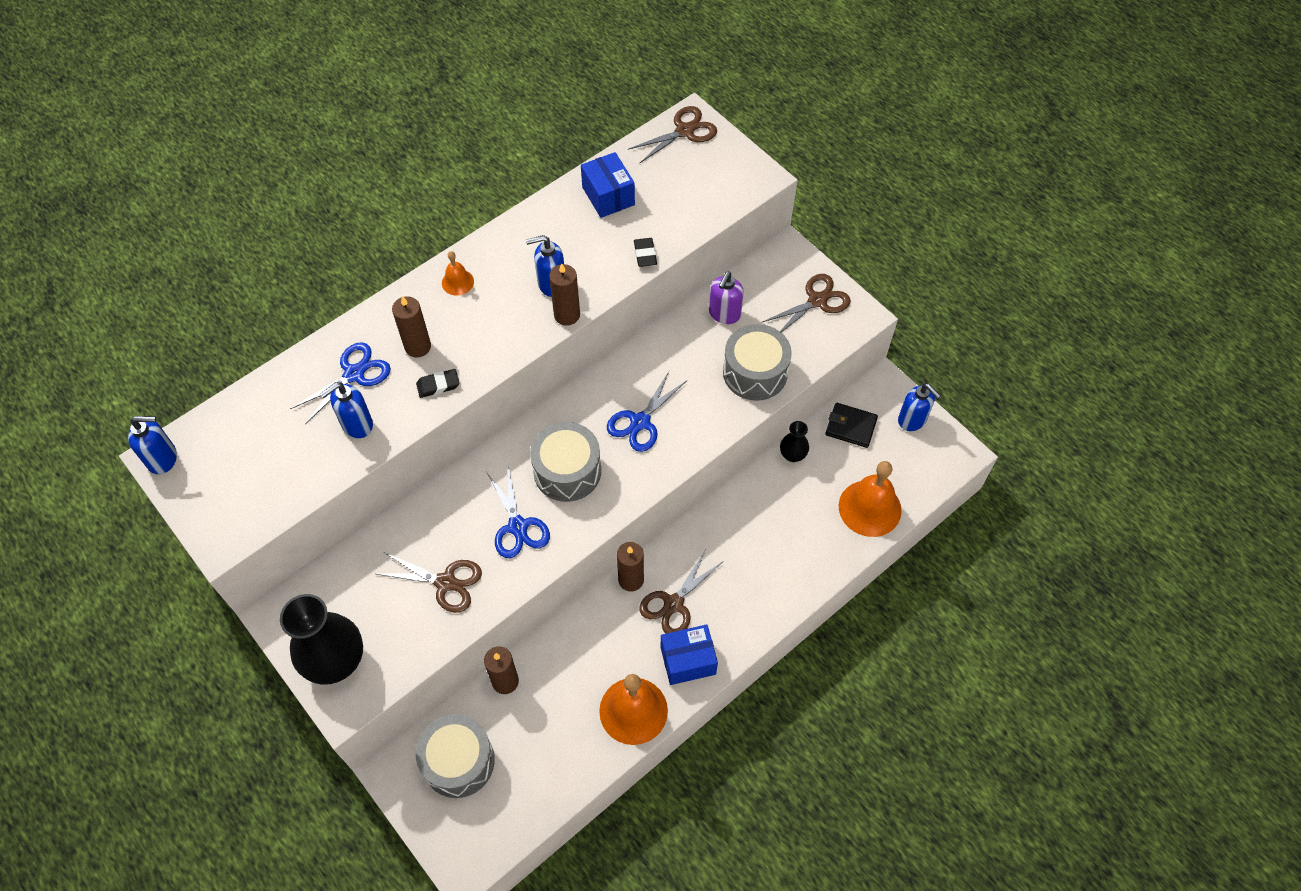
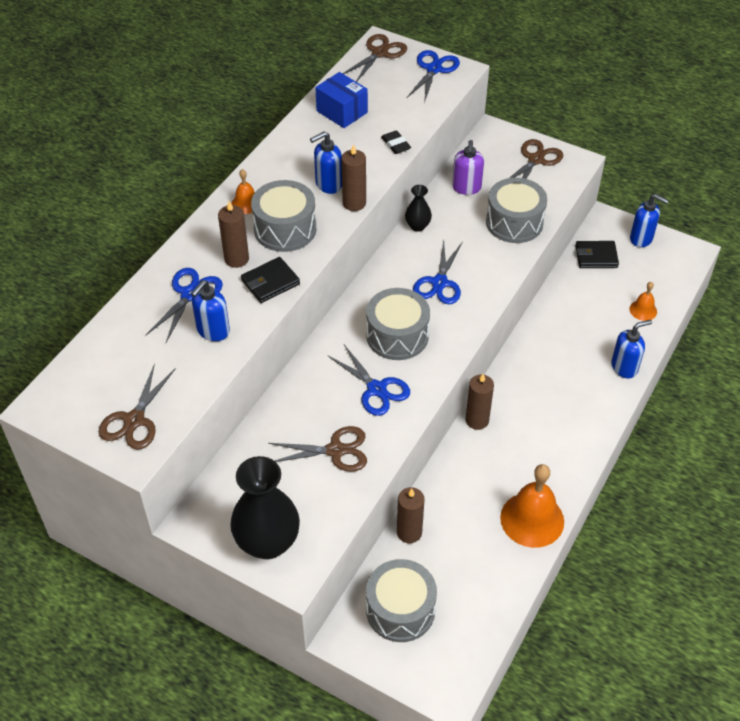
camera: 20 degrees left, 10 degrees down
(163, 459) = (43, 407): blue soap dispenser -> blue soap dispenser (624, 367)
(438, 385) = (270, 282): black eraser -> black wallet
(482, 325) = (285, 229): none -> grey drum
(673, 604) = (522, 427): brown scissors -> brown scissors (134, 420)
(688, 660) = (557, 466): blue box -> none
(733, 168) = (434, 69): none -> blue scissors
(792, 455) = (561, 289): black vase -> black vase (417, 226)
(870, 508) = (643, 310): orange bell -> orange bell, size x0.50

